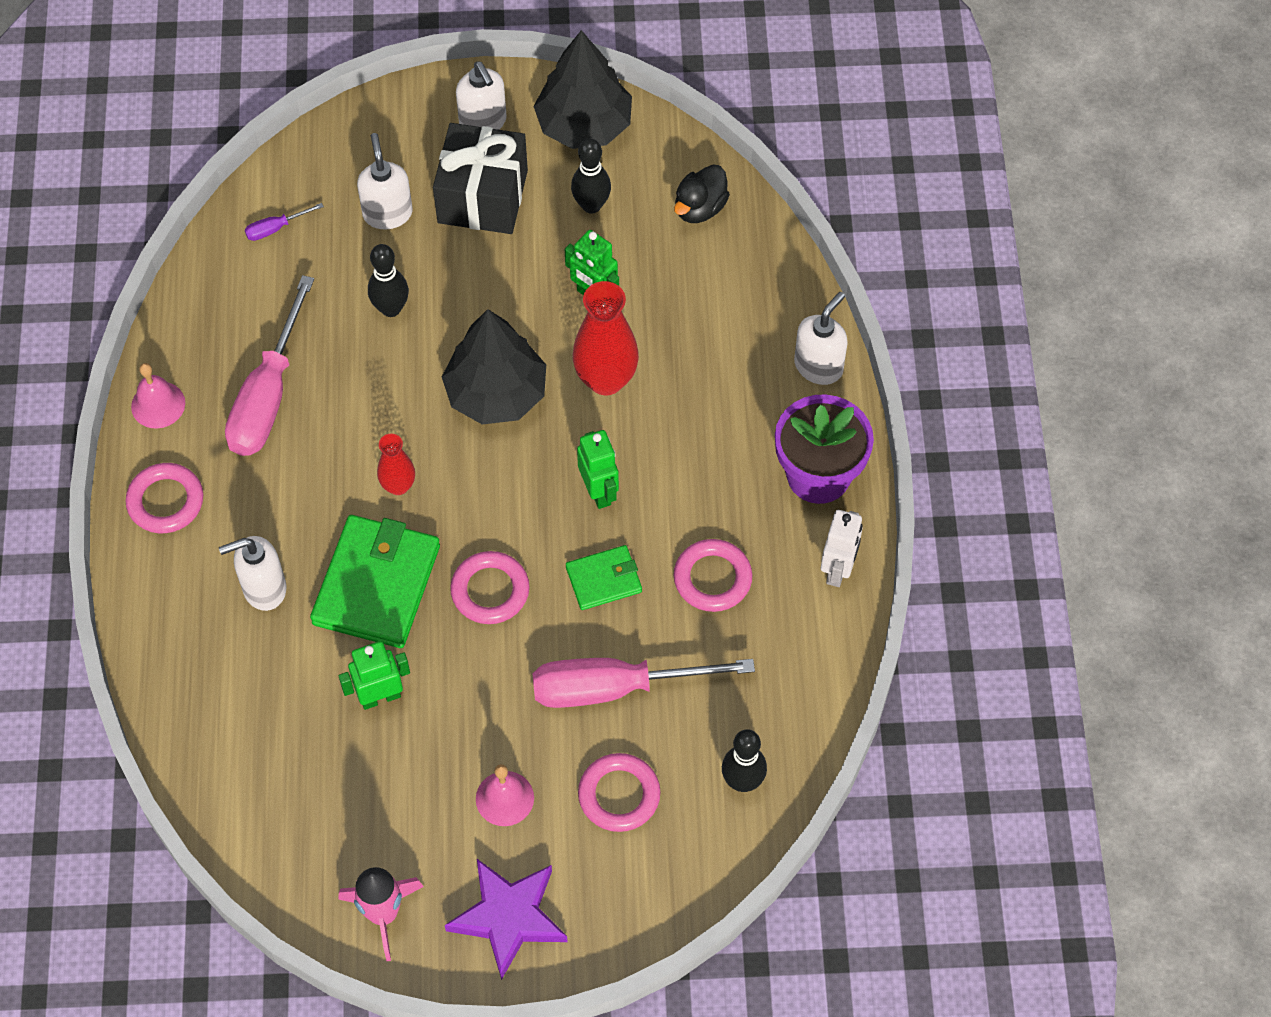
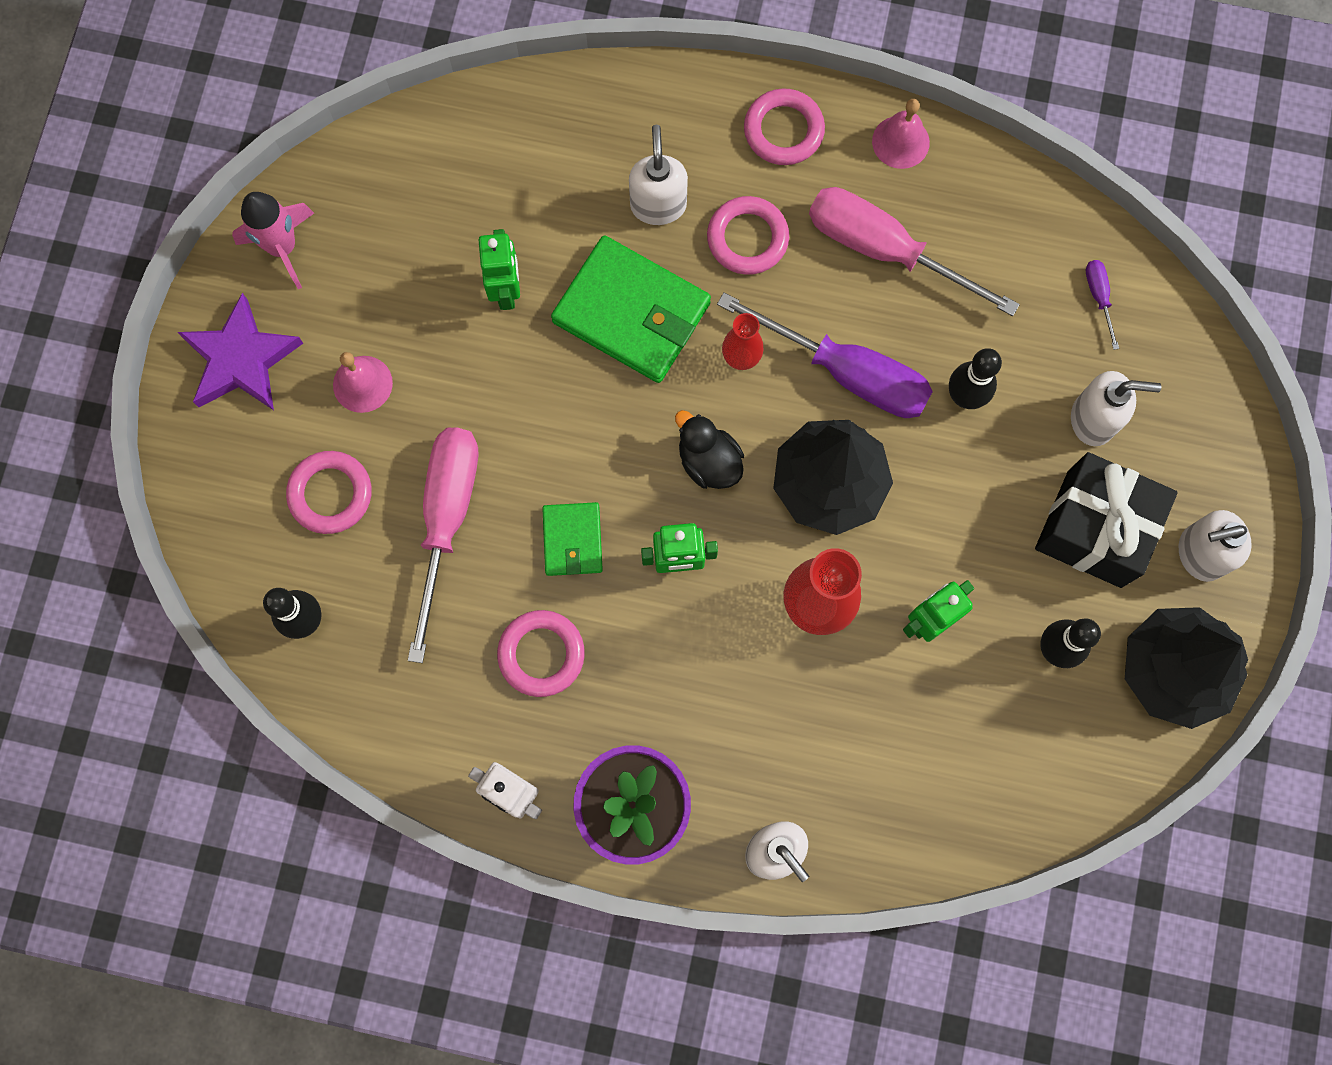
camera: 105 degrees right, 15 degrees up
(391, 401) = (846, 372): none -> purple screwdriver
(490, 591) = (593, 422): pink ring -> pink ring (747, 238)
(700, 208) = (1024, 775): black duck -> black duck (708, 461)

